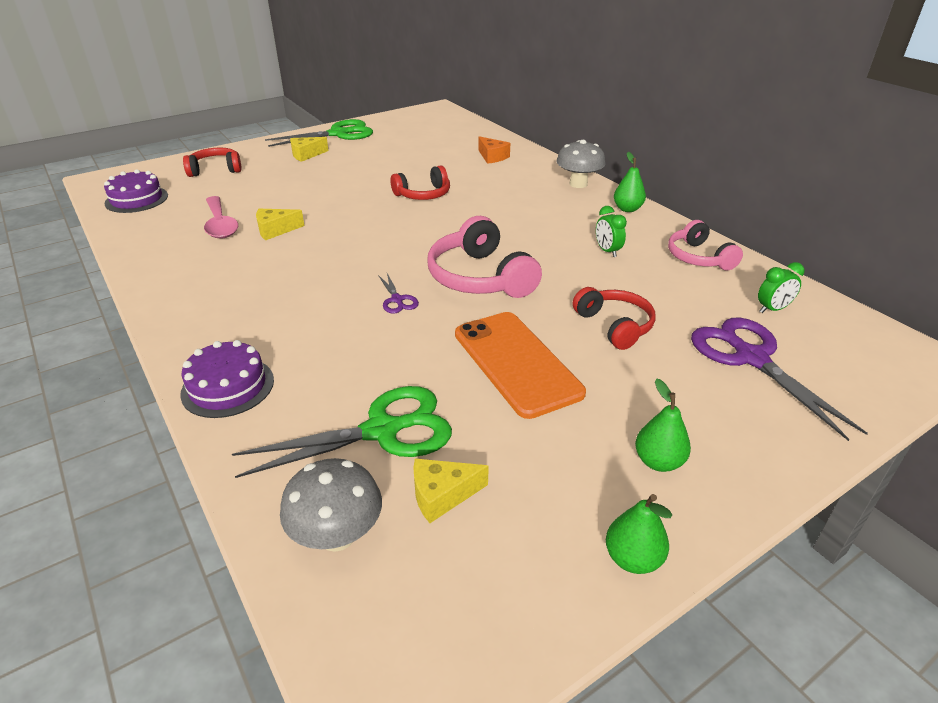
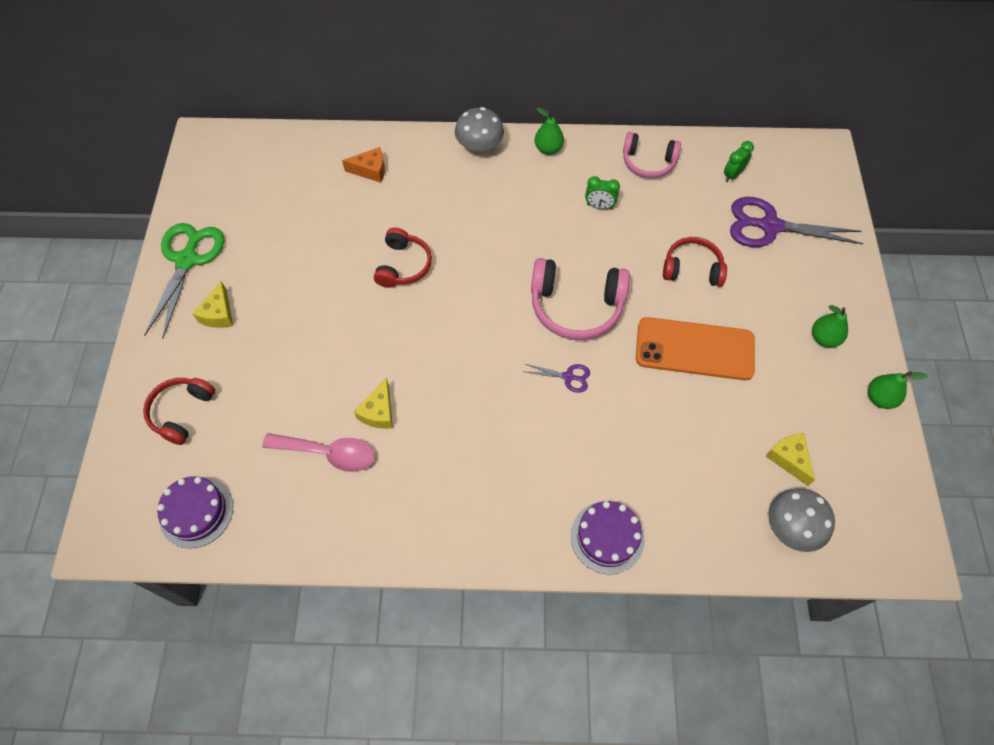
camera: 55 degrees left, 25 degrees up
(382, 431) = (715, 462): green scissors -> none
(442, 495) = (789, 459): yellow cheese -> yellow cheese turned 135 degrees clockwise
(772, 309) = (732, 175): green clock -> green clock turned 150 degrees counterclockwise

